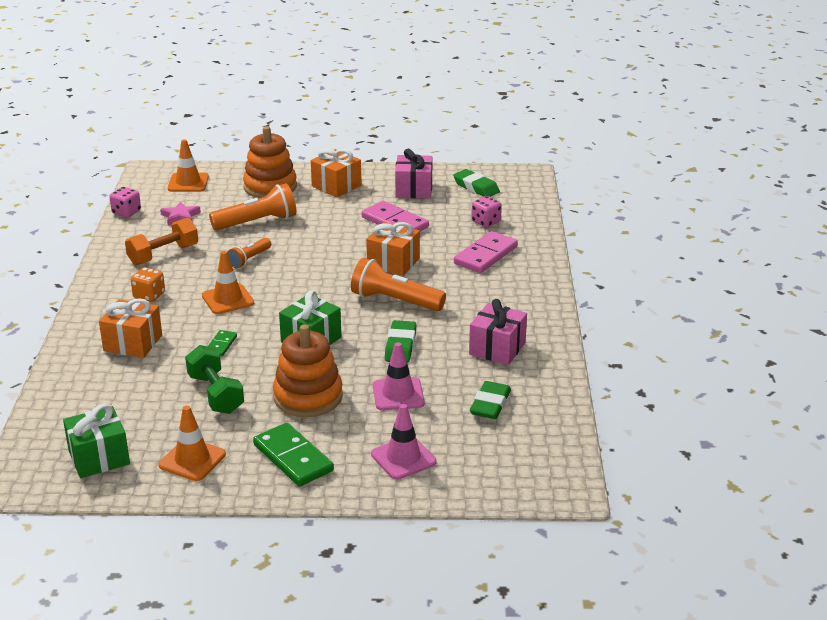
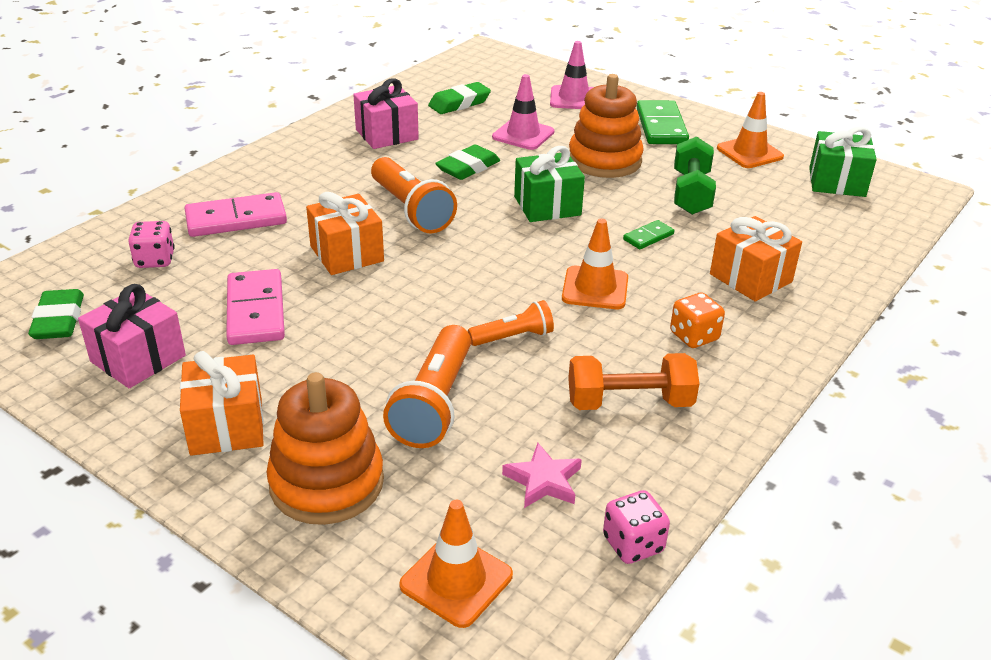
camera: 145 degrees left, 5 degrees up
(257, 222) = (434, 404): orange flashlight -> orange flashlight turned 90 degrees counterclockwise

